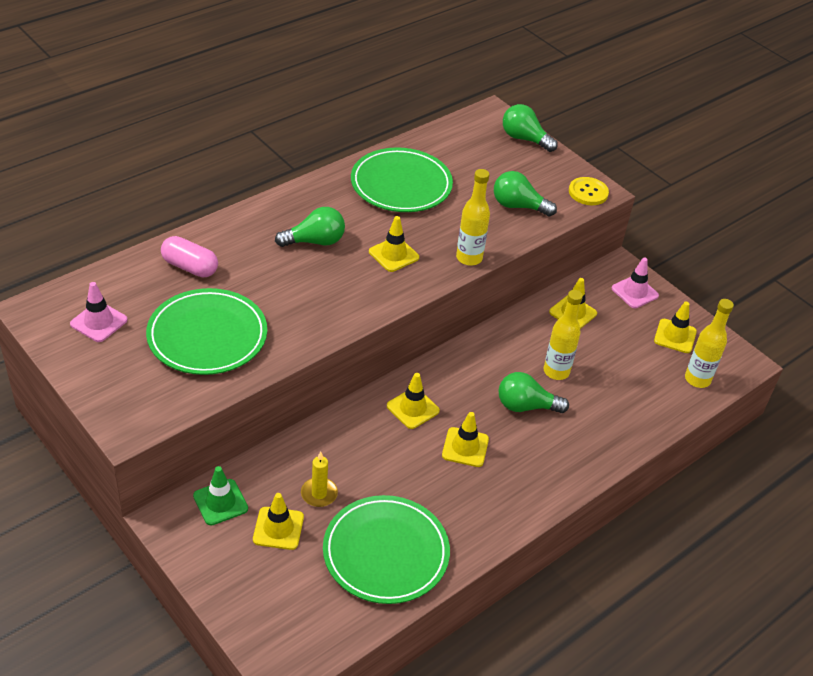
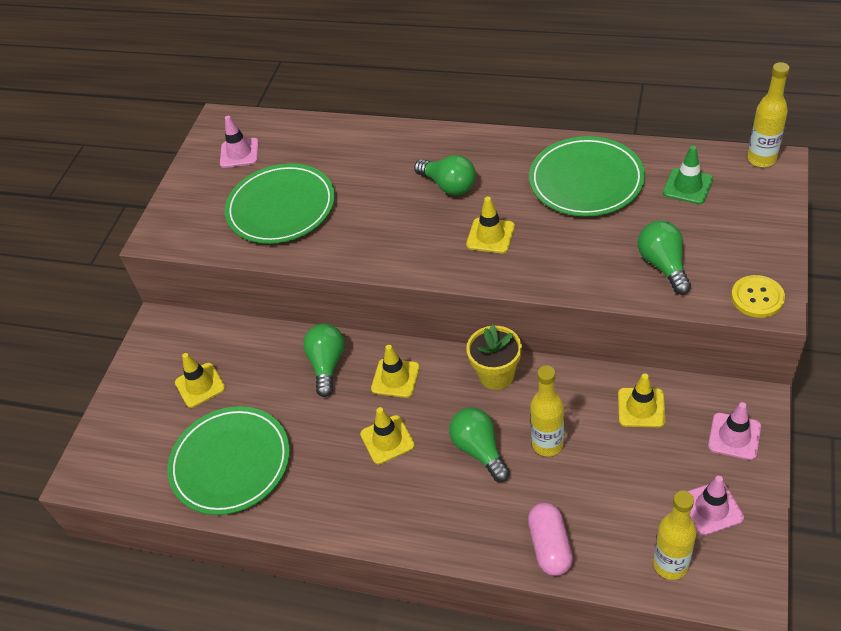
camera: 65 degrees right, 5 degrees up
(190, 267) = (341, 150): pink capsule -> pink capsule (550, 546)
(220, 502) = (196, 338): green traffic cone -> green traffic cone (687, 186)
(319, 494) = (252, 384): yellow candle -> none
(469, 258) = (546, 280): yellow bottle -> yellow bottle (761, 159)
(471, 357) = (496, 375): none -> yellow flower pot
(524, 139) = (771, 207): green light bulb -> green light bulb (327, 365)
(675, 336) = (711, 508): yellow traffic cone -> pink traffic cone

